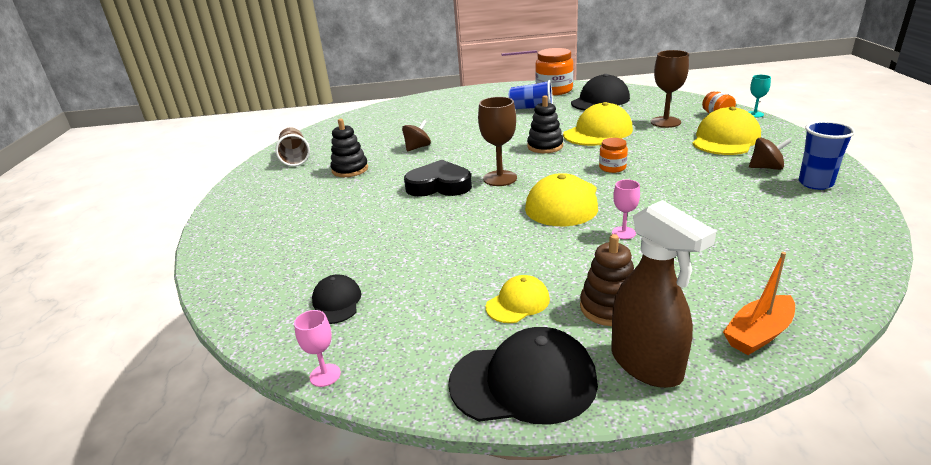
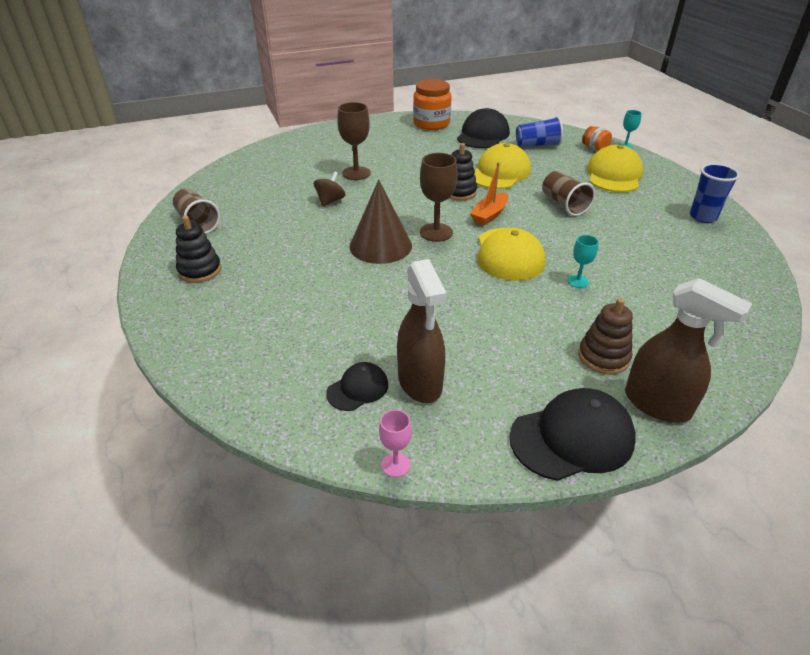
camera: 20 degrees left, 10 degrees up
(336, 302) = (358, 389): black cap -> black cap turned 75 degrees clockwise
(350, 169) = (272, 234): black stacking toy -> black stacking toy (200, 270)
(398, 305) = (420, 383): none -> brown spray bottle
(439, 185) = (380, 245): black heart -> brown cone
(518, 303) = (526, 364): yellow cap -> none
(531, 108) = (421, 147): blue cup -> blue cup (537, 145)
(612, 167) = (533, 212): orange jar -> none
(623, 233) = (578, 281): pink goblet -> turquoise goblet
(651, 162) = (564, 204): none -> brown cup
(665, 122) = (554, 158): brown goblet -> brown goblet (356, 173)
(758, 334) = (723, 363): orange boat -> orange boat (489, 215)
(766, 168) = (659, 203): brown spinning top -> none

